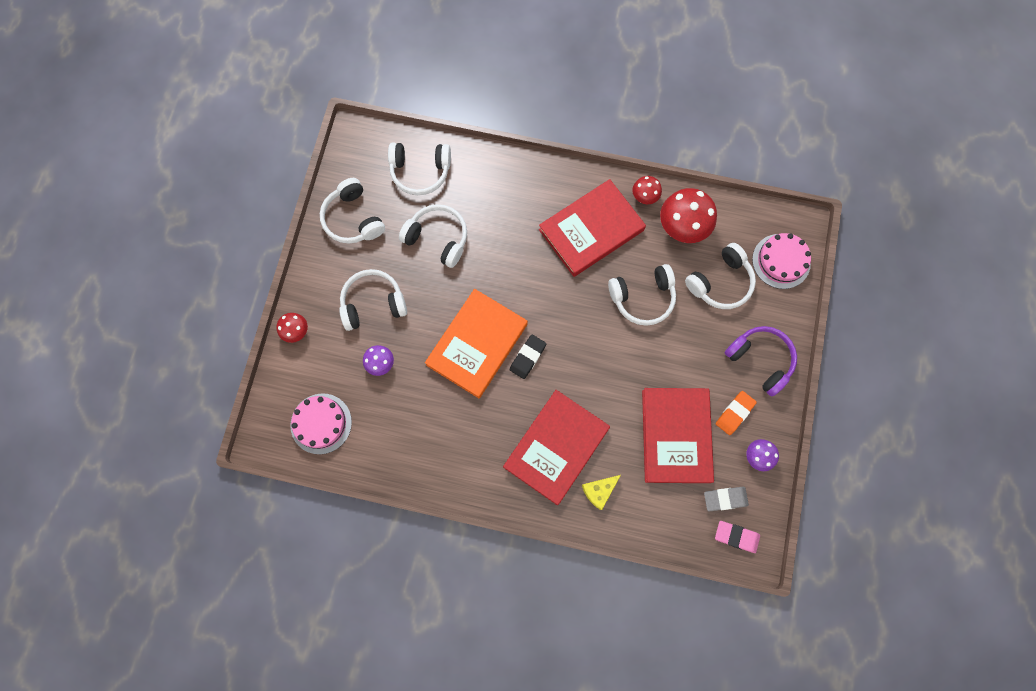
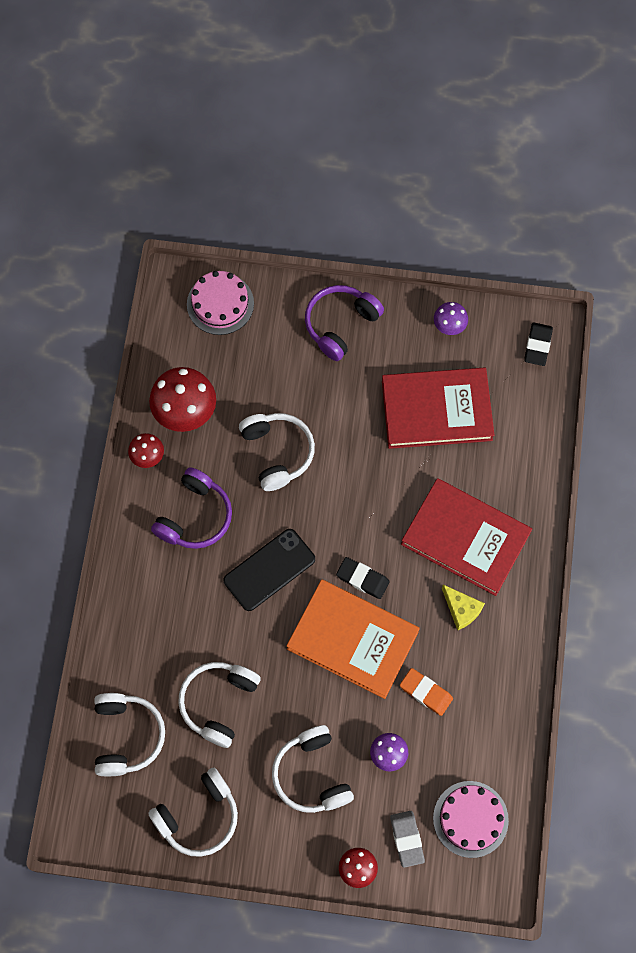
camera: 95 degrees left, 5 degrees down
(541, 284) = (269, 570): none -> black phone
(591, 230) = (195, 516): red book -> purple headphones
(599, 491) = (508, 488): yellow cheese -> yellow cheese (461, 609)
(720, 282) = (251, 368): white headphones -> none
(725, 499) = (499, 358): grey eraser -> grey eraser (407, 839)
(734, 413) = (404, 350): orange eraser -> orange eraser (425, 692)
(736, 536) = (538, 346): pink eraser -> black eraser

